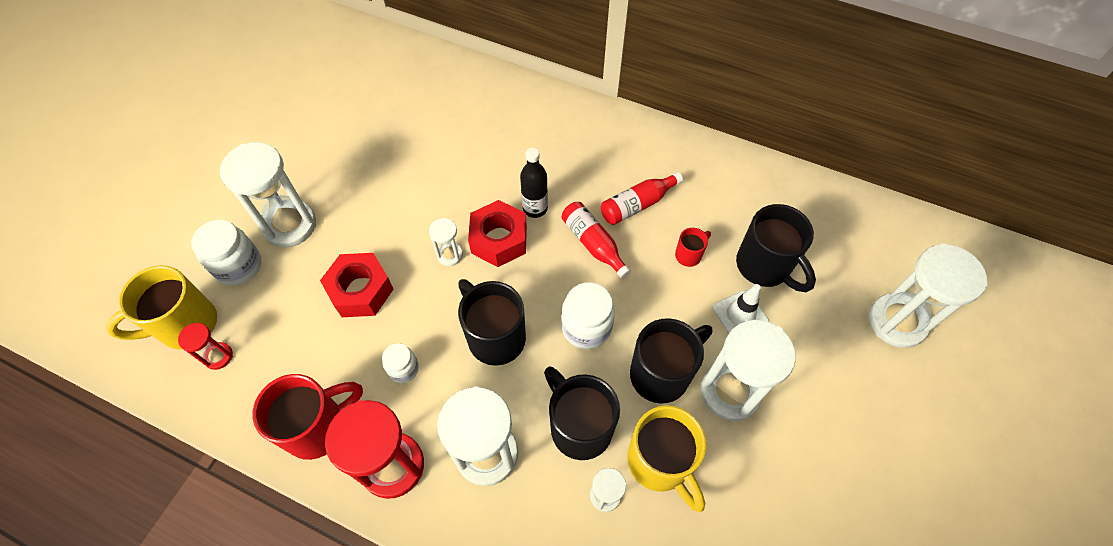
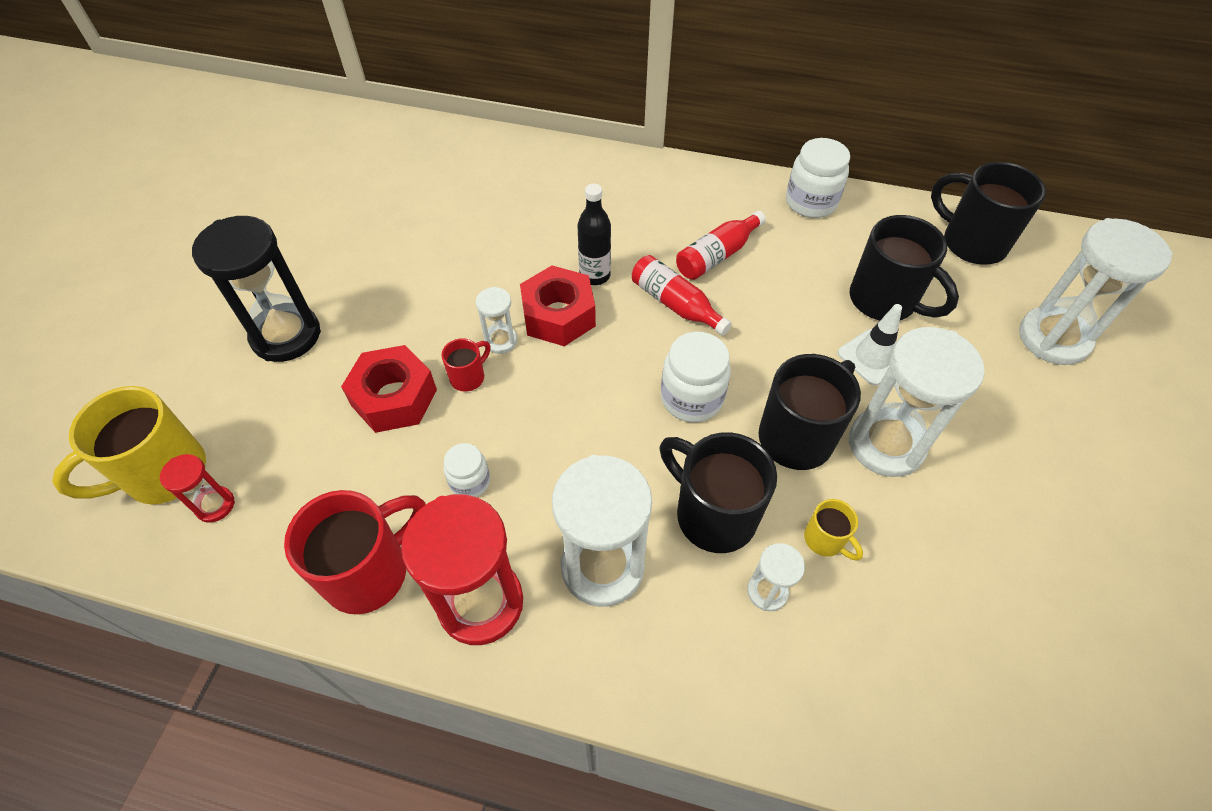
camera: 10 degrees left, 5 degrees down
(239, 266) = (225, 392): white jar -> white jar (810, 202)
(290, 225) = (286, 335): white hourglass -> black hourglass
(495, 337) = (580, 426): black mug -> black mug (971, 243)
(660, 463) = (825, 540): yellow mug -> yellow mug, size x0.49
(689, 255) = (793, 301): red mug -> red mug (468, 377)

